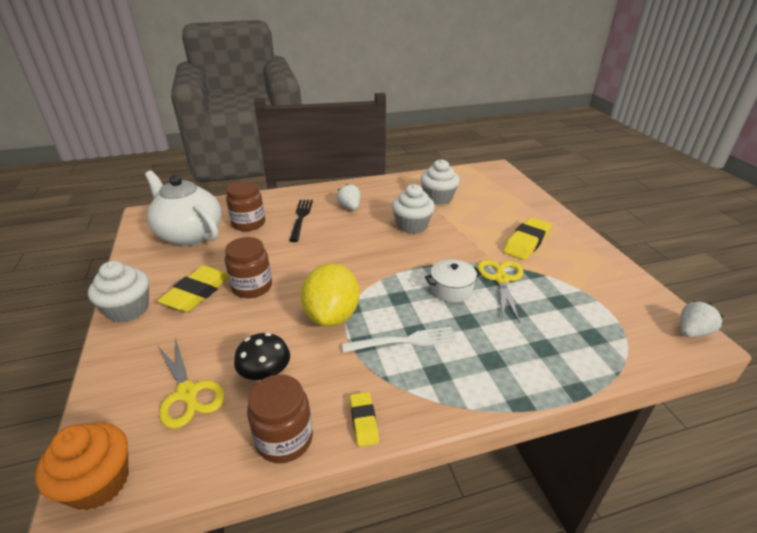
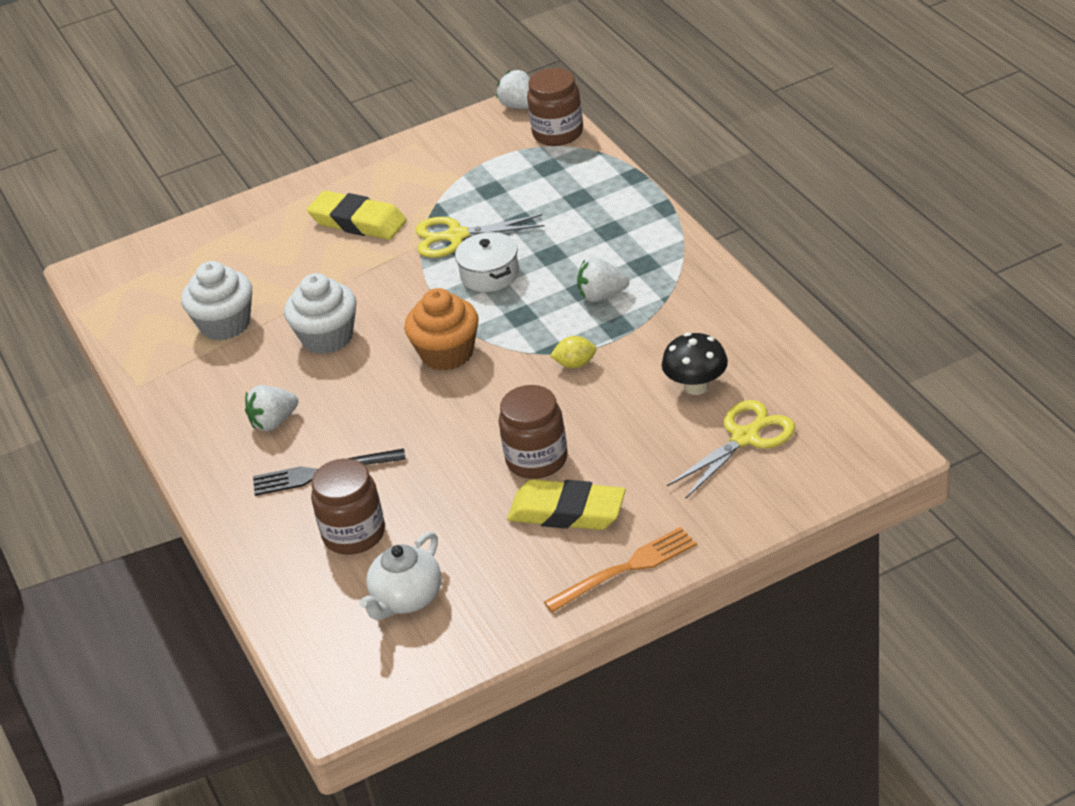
camera: 95 degrees left, 5 degrees up
(98, 483) = (871, 449): orange cupcake -> orange cupcake (447, 353)
(128, 309) = (626, 569): white cupcake -> orange fork
(190, 234) = (406, 598): white teapot -> white teapot, size x0.57
(284, 439) = (770, 346): brown jar -> brown jar (558, 133)
(332, 315) = (575, 364): yellow lemon -> yellow lemon, size x0.42
(364, 421) = (727, 300): yellow eraser -> none
(404, 341) = (602, 295): white fork -> white strawberry

